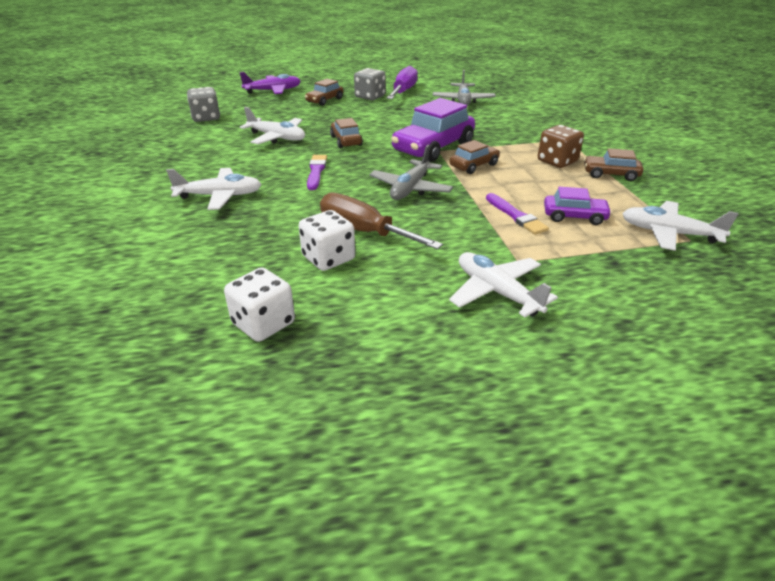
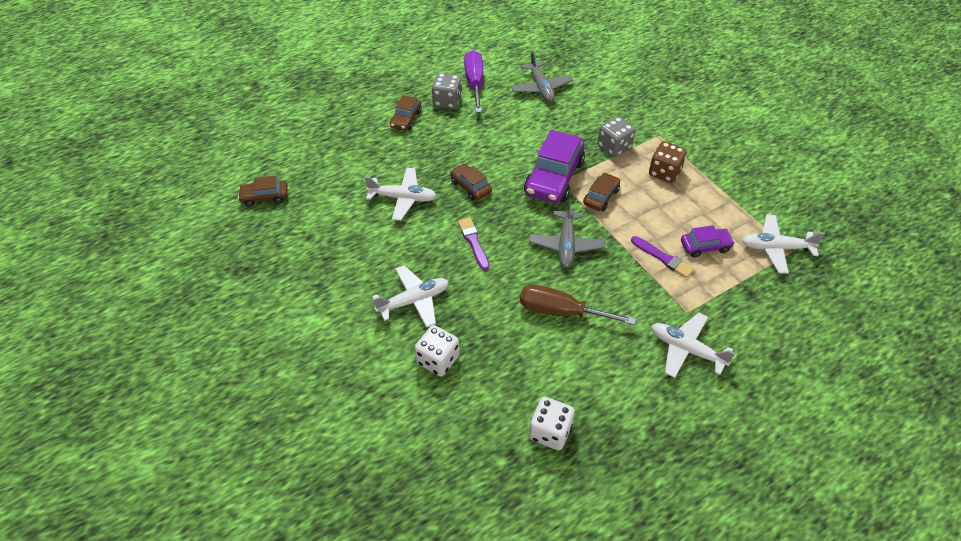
camera: 20 degrees left, 15 degrees up
(206, 118) = (307, 181): grey dice -> grey dice (614, 147)
(273, 91) = (340, 112): purple plane -> none
(328, 258) = (552, 351): white dice -> white dice (438, 360)
(610, 174) = (712, 181): brown car -> brown car (265, 197)

